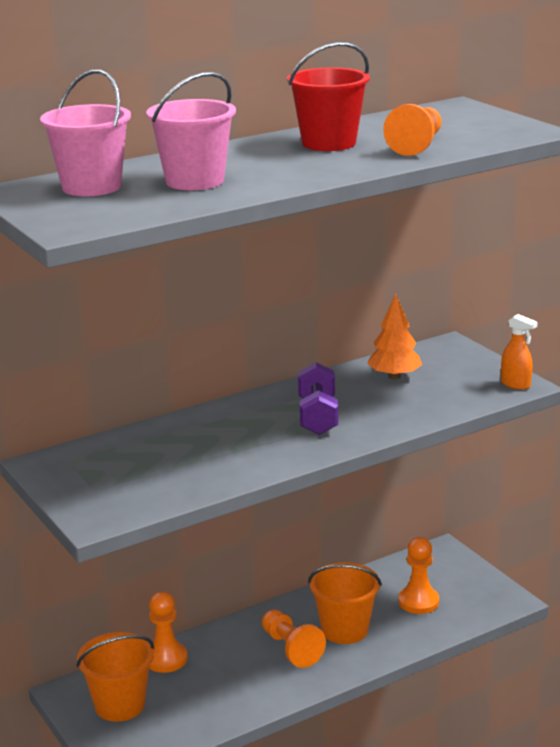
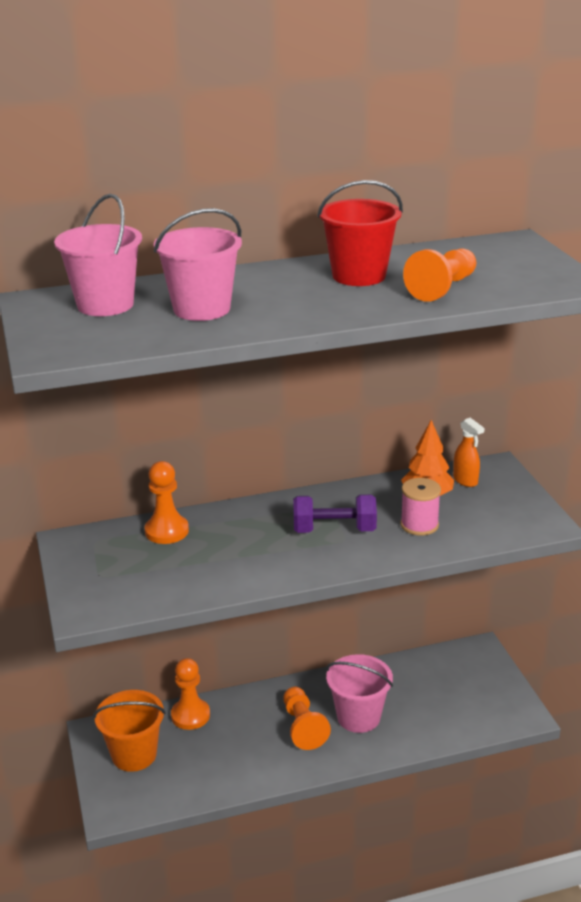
camera: 15 degrees right, 5 degrees up
(317, 416) = (334, 530): purple dumbbell -> purple dumbbell turned 75 degrees clockwise
(345, 630) = (358, 717): orange bucket -> pink bucket
(400, 401) = (419, 525): none -> pink spool
(418, 602) = (437, 700): orange pawn -> orange pawn (167, 531)
(516, 384) = (541, 523): orange spray bottle -> orange spray bottle (465, 481)

